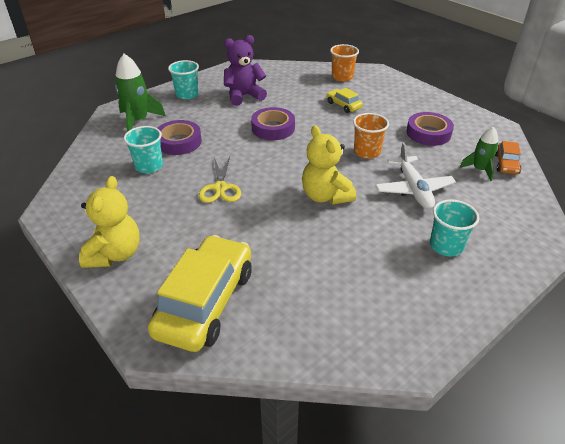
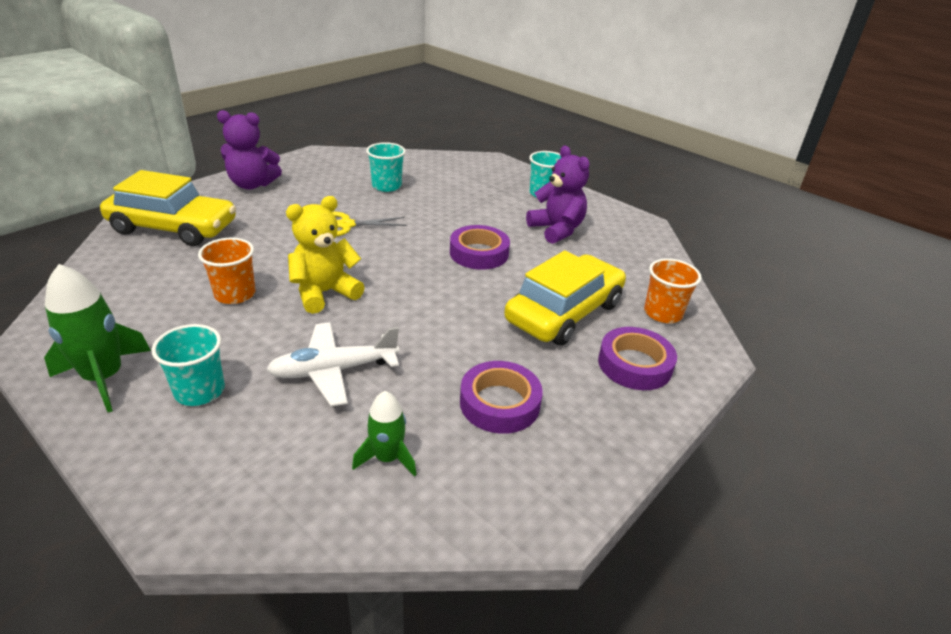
camera: 80 degrees right, 5 degrees down
(115, 254) = (252, 184): yellow teddy bear -> purple teddy bear
(138, 121) = (473, 173): green rocket -> green rocket (104, 377)
(179, 142) = (435, 197): purple tape -> purple tape (634, 364)
(343, 105) = (564, 312): yellow car -> yellow car, size x2.17
(367, 152) = (430, 330): orange cup -> orange cup (235, 294)
(506, 164) = (407, 503): orange car -> none

